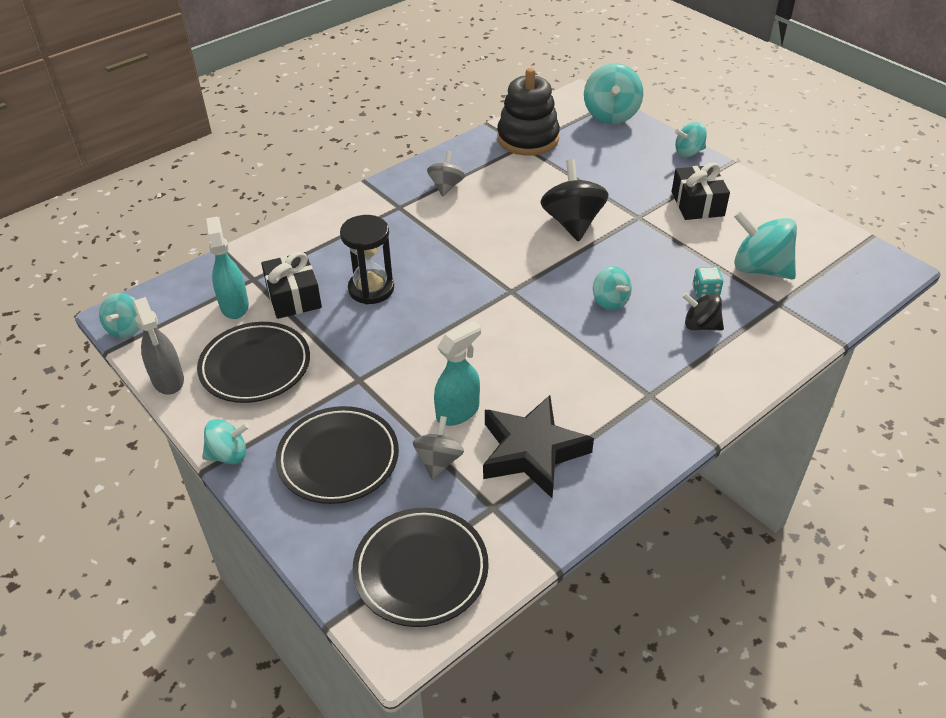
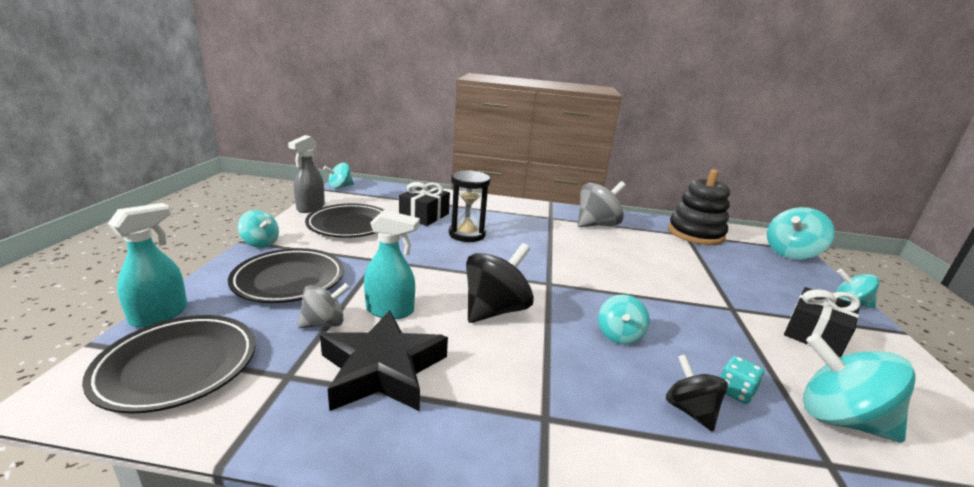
camera: 45 degrees right, 20 degrees down
(234, 305) = (393, 204): turquoise spray bottle -> turquoise spray bottle (160, 315)
(446, 186) = (597, 224): grey spinning top -> grey spinning top, size x1.68
(572, 222) = (663, 281): black spinning top -> black spinning top (495, 310)
(759, 268) = (839, 419): turquoise spinning top -> turquoise spinning top turned 45 degrees counterclockwise

